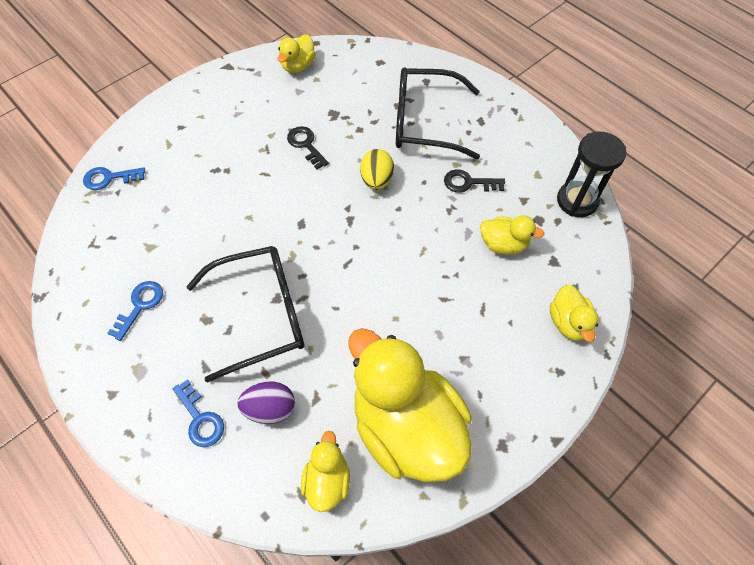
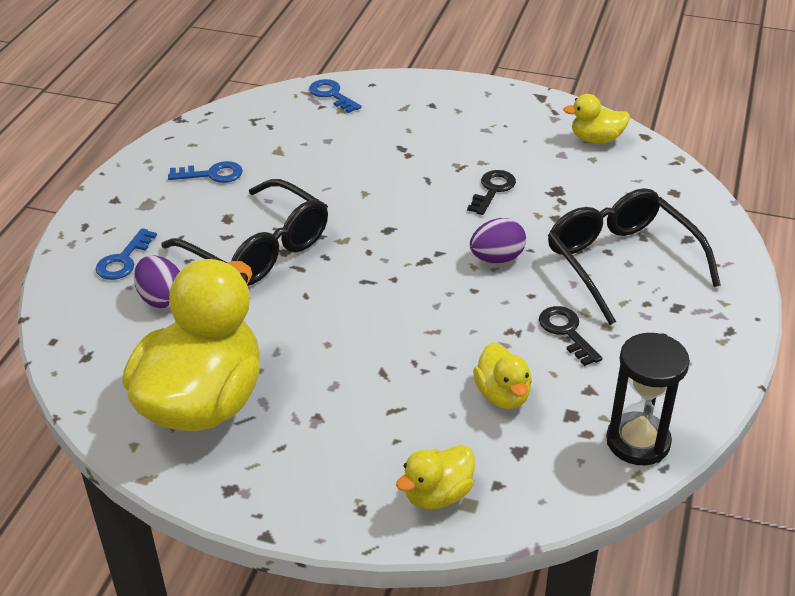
camera: 60 degrees right, 20 degrees down
(327, 480) = (110, 367): yellow duck -> none
(377, 180) = (497, 258): yellow egg -> purple egg

